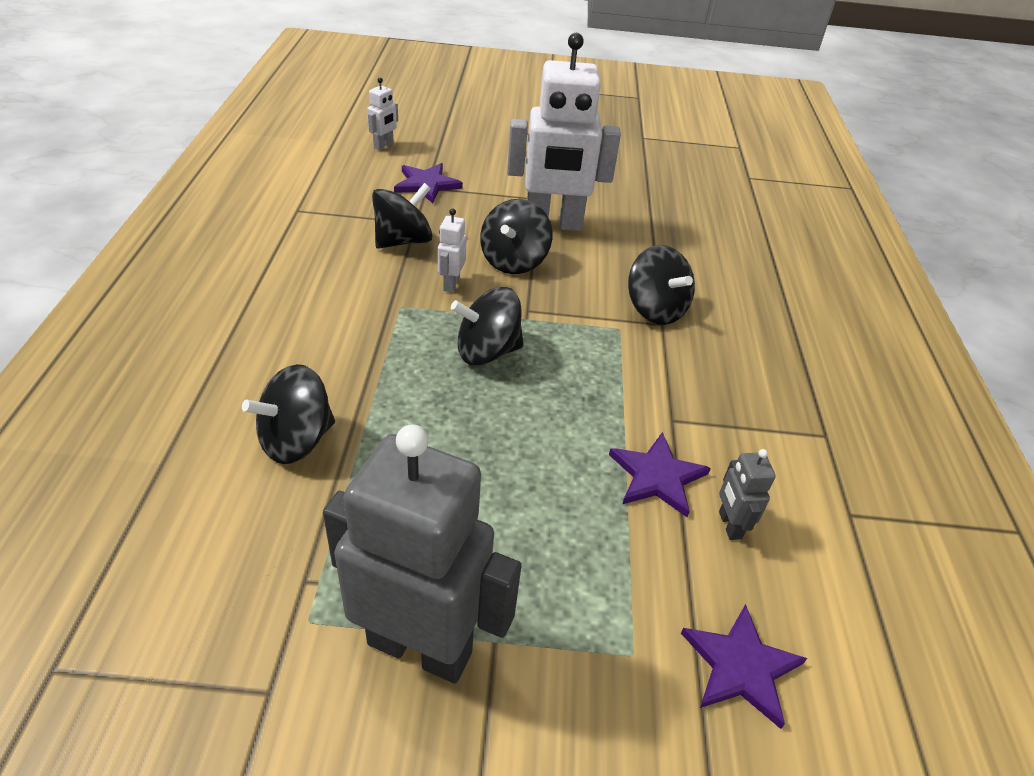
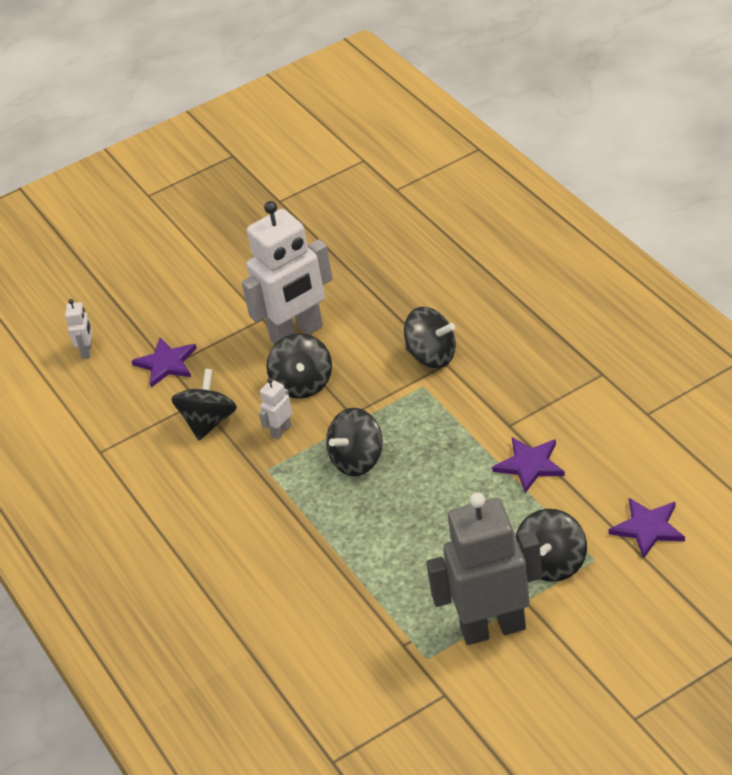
camera: 25 degrees left, 0 degrees up
(296, 440) = (310, 589): black spinning top -> black spinning top (552, 563)
(451, 284) = (281, 431): white robot -> white robot turned 60 degrees clockwise
(729, 525) = (589, 464): grey robot -> none

